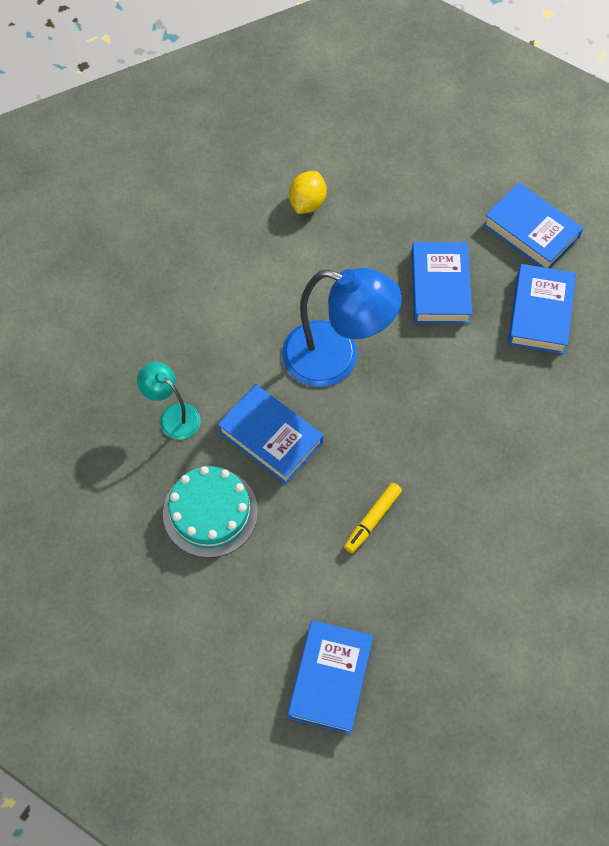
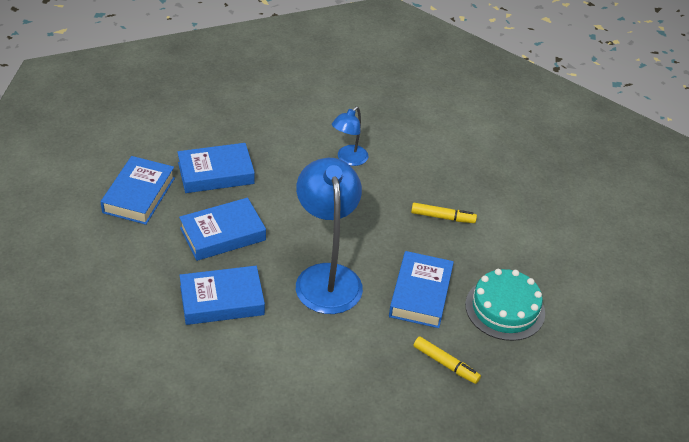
camera: 120 degrees left, 20 degrees down
(173, 416) = (445, 364): turquoise lamp -> yellow marker
(307, 203) = (177, 348): yellow lemon -> none
(330, 679) = (563, 206): blue book -> blue book (222, 300)
(514, 462) = (348, 159): none -> blue lamp

